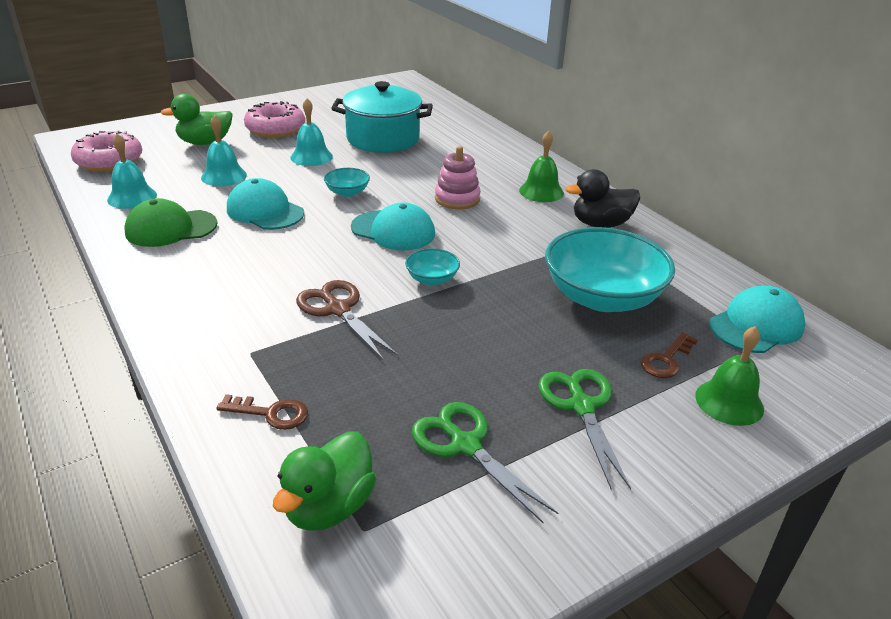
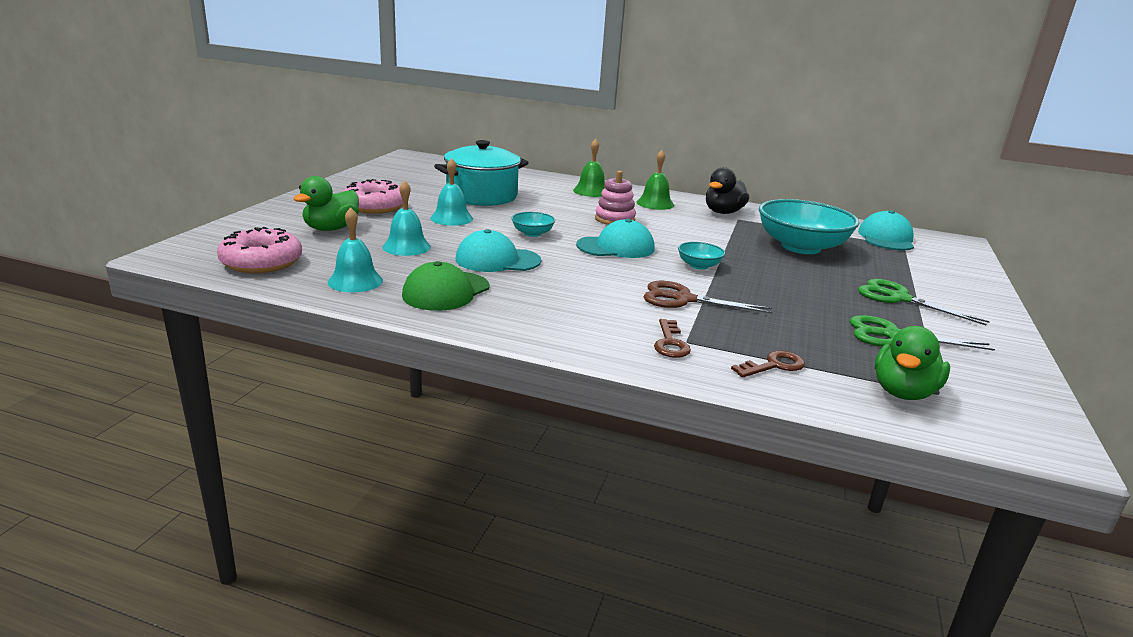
camera: 40 degrees left, 10 degrees down
(329, 507) = (903, 392): green duck -> green duck turned 45 degrees clockwise
(666, 360) = (886, 265): brown key -> brown key (670, 343)
(729, 402) = (943, 273): green bell -> green bell (591, 191)

